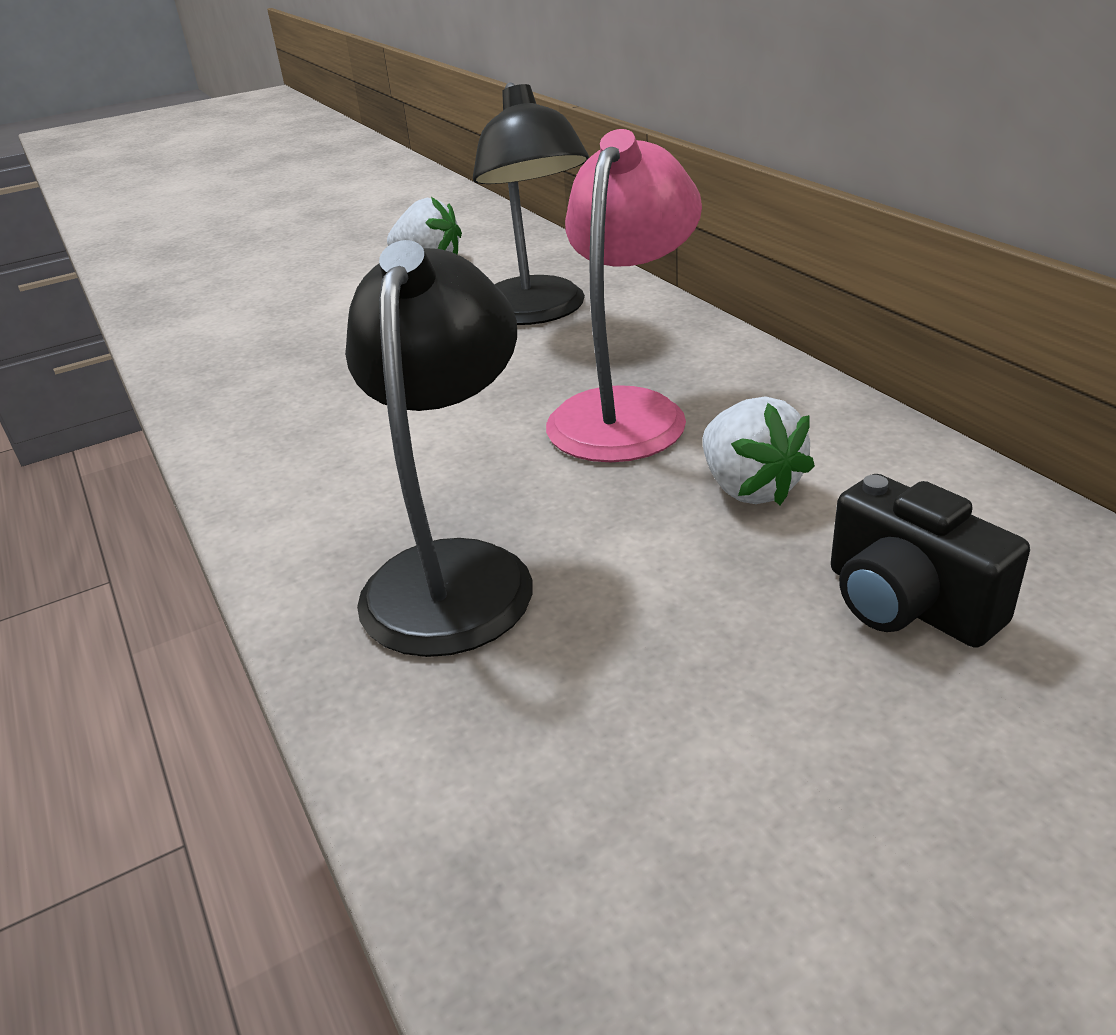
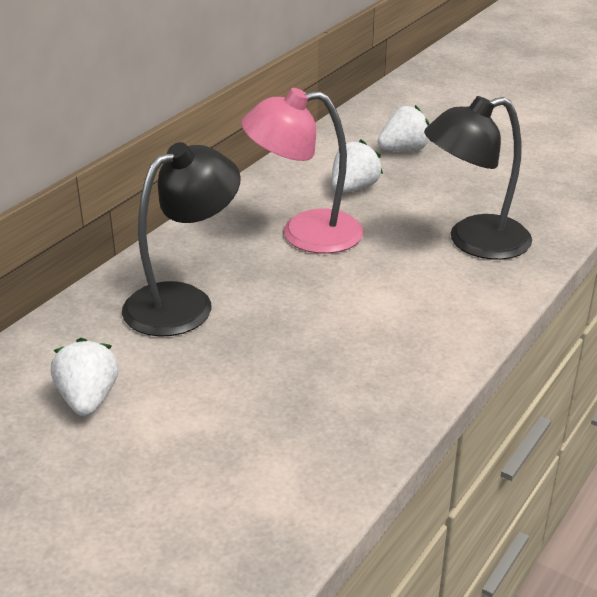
camera: 120 degrees left, 0 degrees up
(907, 603) = (404, 150): black camera -> white strawberry

